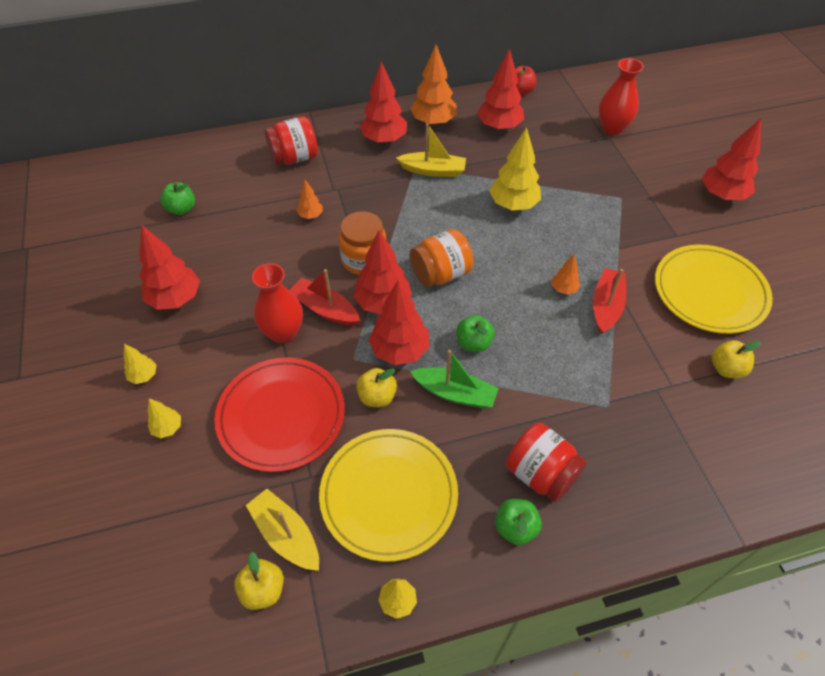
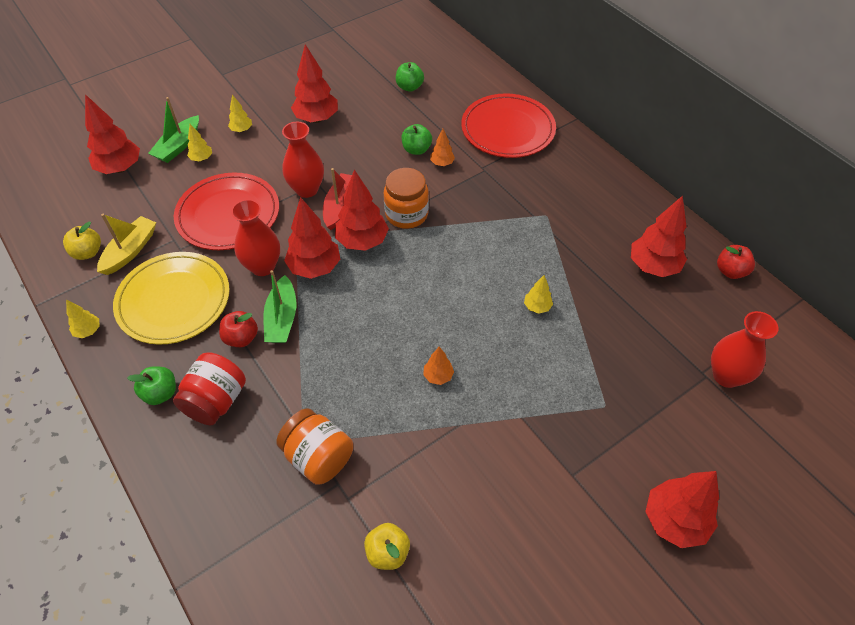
camera: 70 degrees right, 0 degrees up
(126, 451) = (178, 146): none -> green boat
(294, 158) = (507, 129): red jar -> red plate
(377, 396) = (263, 266): yellow apple -> red vase
(384, 140) = (571, 181): red tree -> red tree (120, 168)
(433, 122) = (623, 210): orange tree -> none
(433, 170) = (549, 230): yellow boat -> none
(440, 274) = (414, 272): orange jar -> orange jar (318, 457)
(467, 435) = (241, 338): none -> red apple
(473, 343) = (341, 318): green apple -> green apple (416, 149)
(513, 205) = (537, 307): yellow tree -> yellow tree, size x0.51
(606, 306) = (430, 419): red boat -> none
(710, 292) = (496, 523): yellow plate -> none

